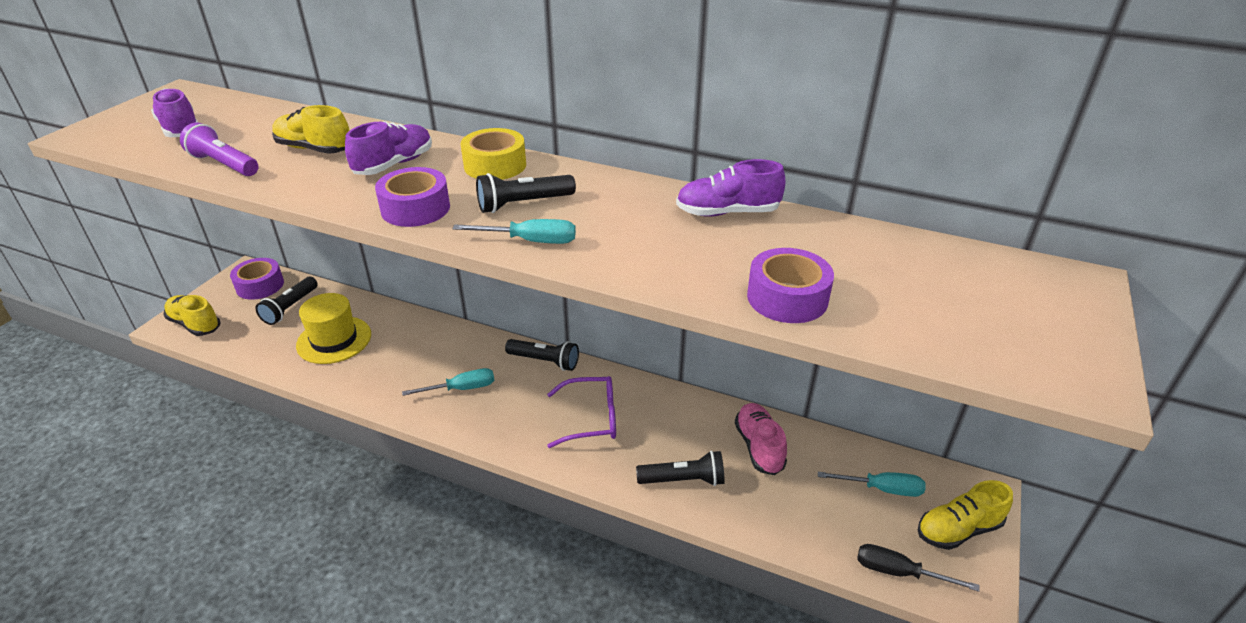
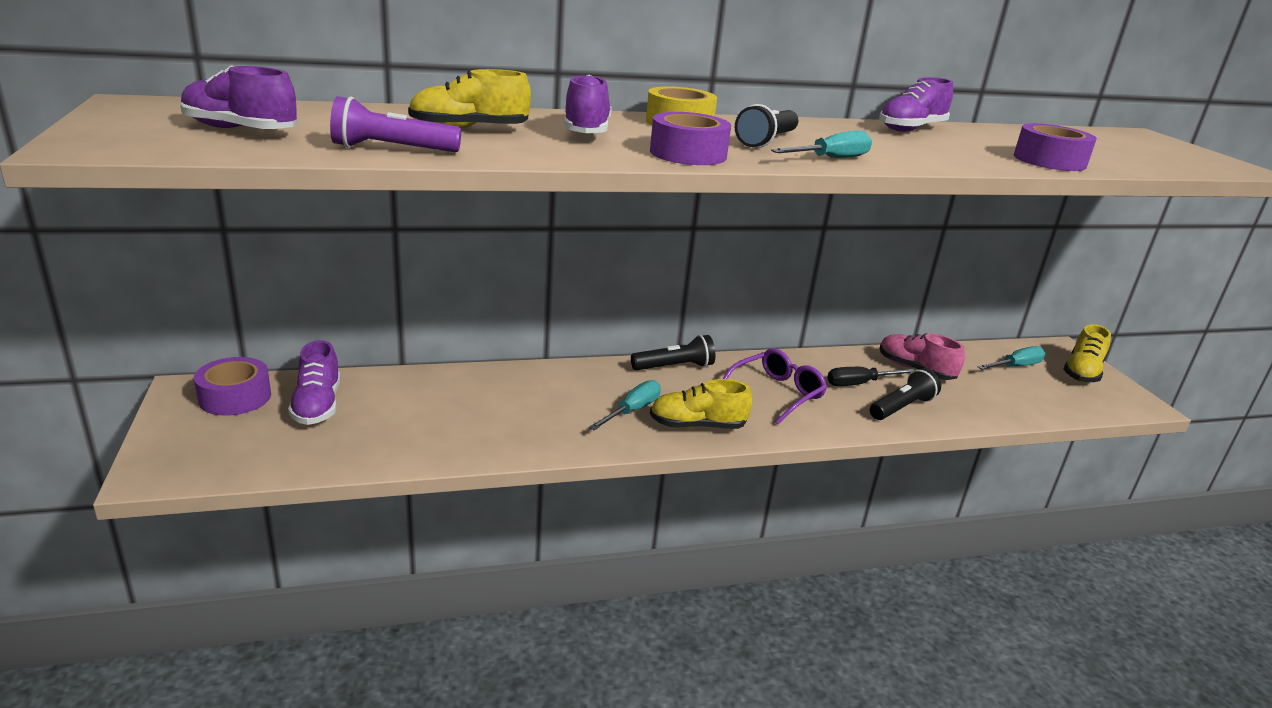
camera: 40 degrees left, 10 degrees down
(195, 324) = (198, 460): yellow shoe -> yellow shoe (697, 425)
(290, 308) = (317, 405): black flashlight -> purple shoe
(334, 340) = (426, 416): yellow hat -> none
(899, 572) = (1091, 407): black screwdriver -> black screwdriver (859, 384)

